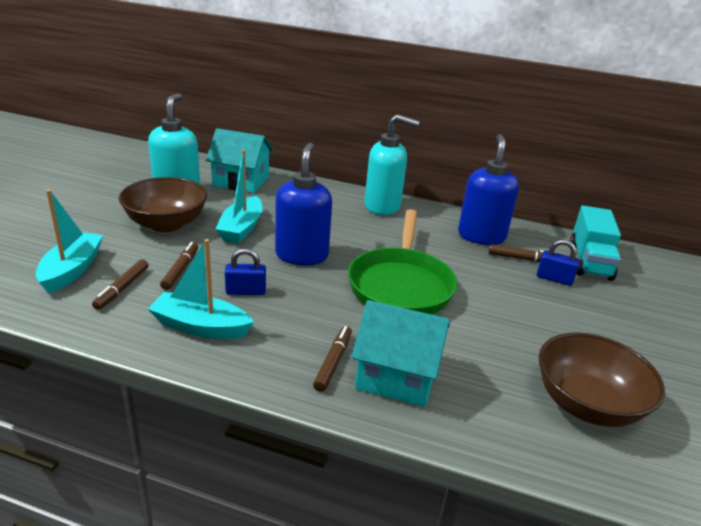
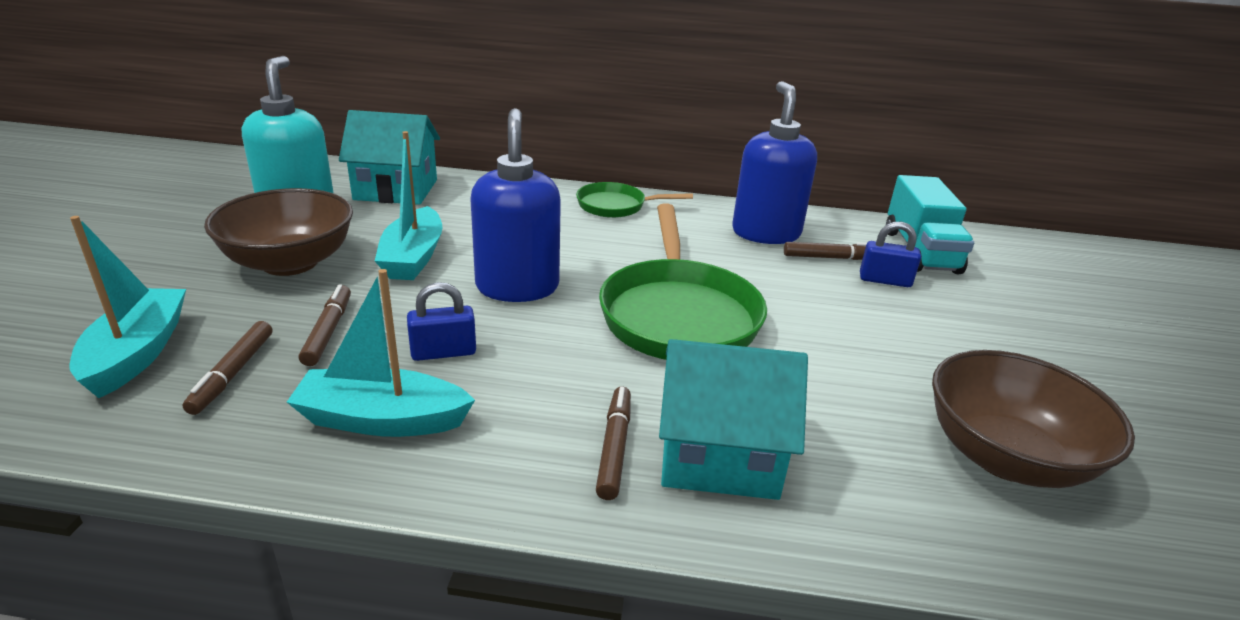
camera: 10 degrees left, 0 degrees up
(383, 206) = (616, 206): turquoise soap dispenser -> green pan

